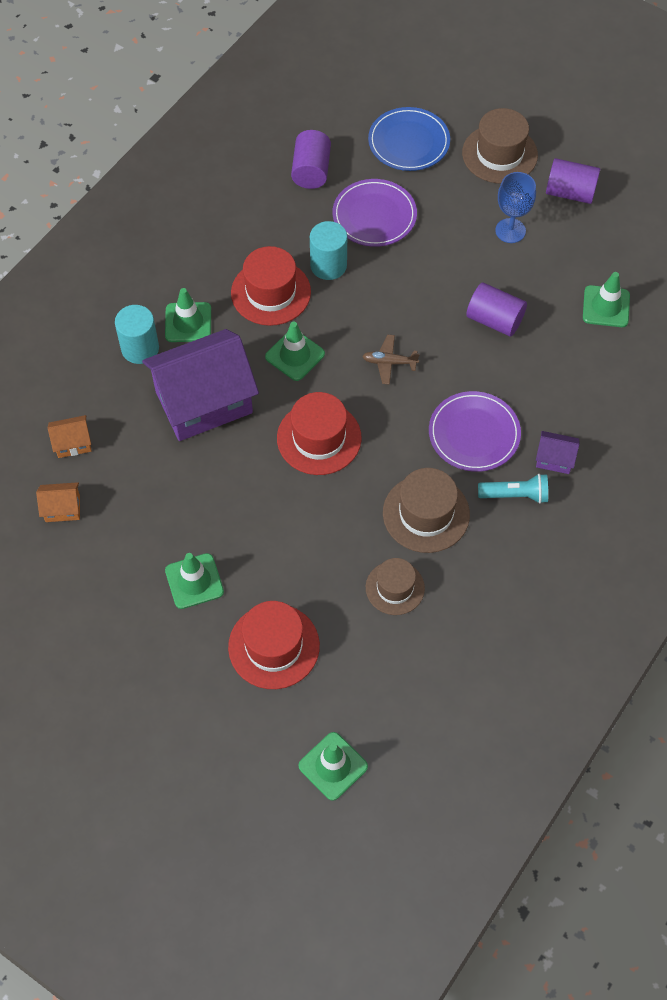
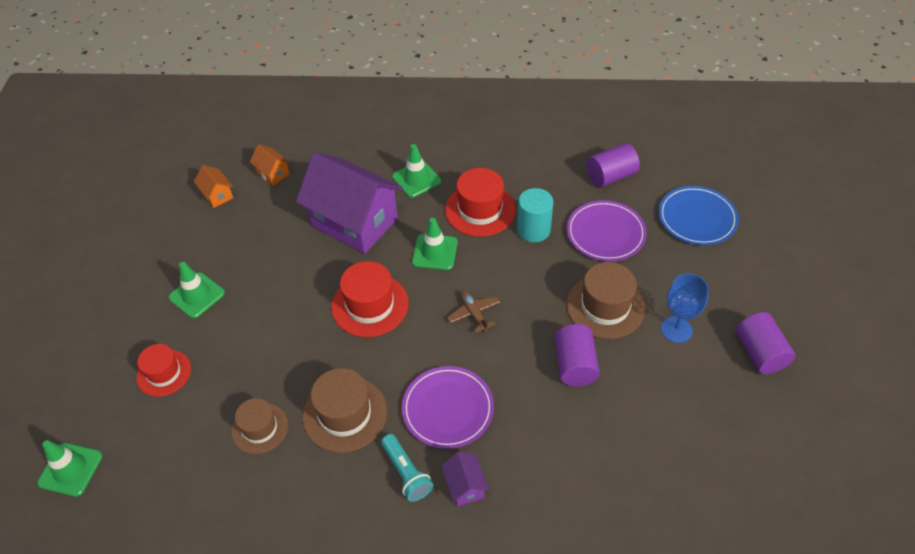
camera: 60 degrees right, 10 degrees down
(140, 348) = (375, 166): turquoise cylinder -> none
(274, 646) = (164, 373): red hat -> red hat, size x0.66
(499, 154) = (747, 282): brown hat -> brown hat (605, 306)
(606, 306) = (662, 445): green traffic cone -> none

